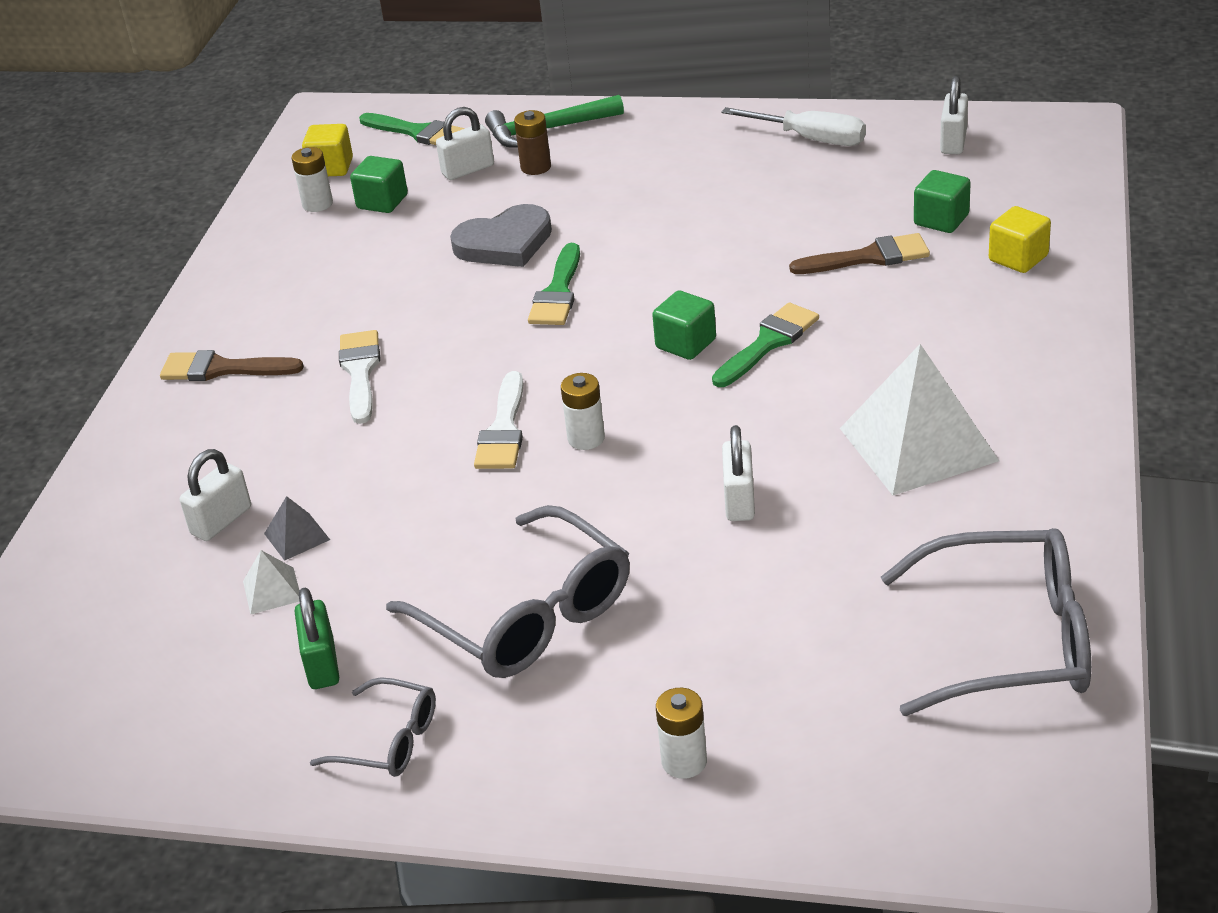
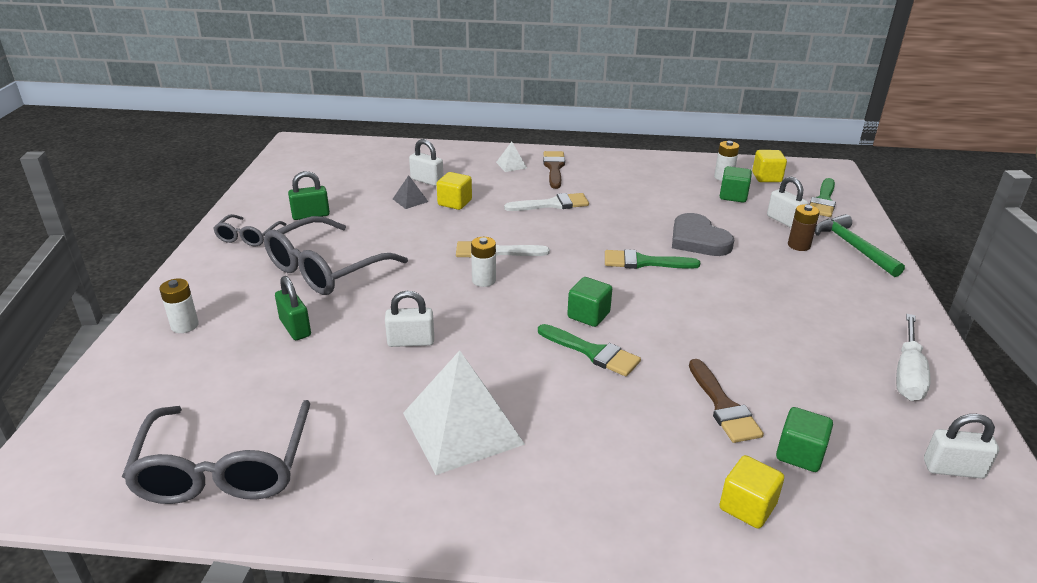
camera: 80 degrees right, 5 degrees down
(272, 590) = (370, 198): white pyramid -> white pyramid (511, 165)
(323, 481) = (454, 202): none -> yellow cube
(699, 625) = (295, 328): none -> green padlock

